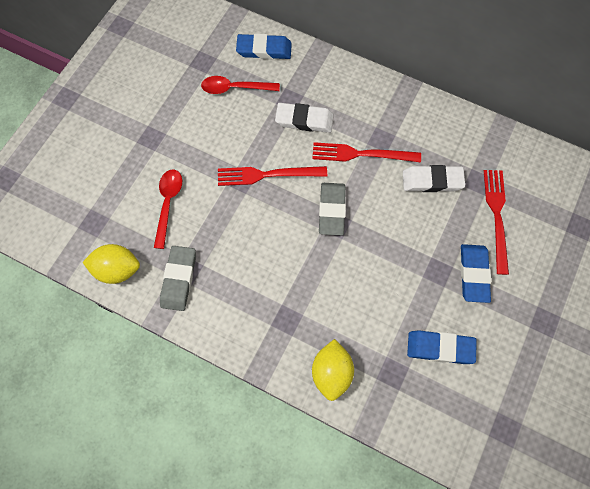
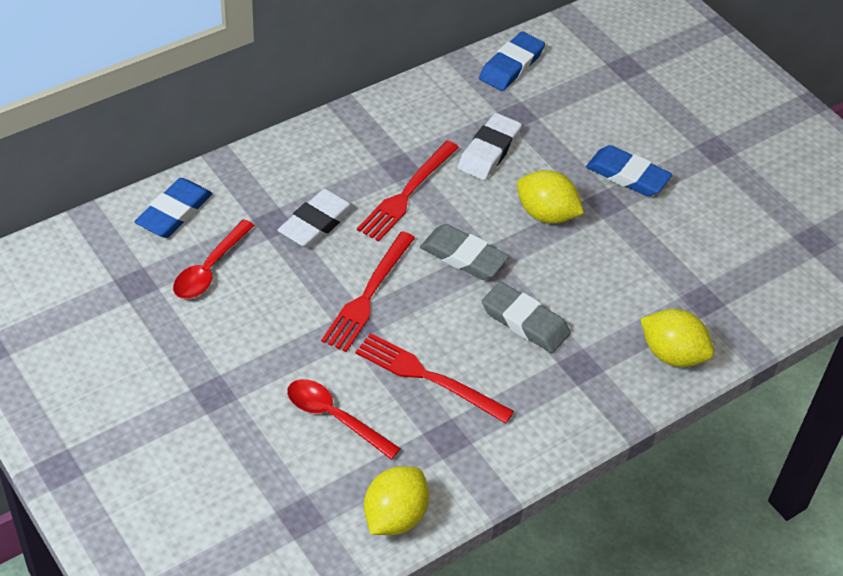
camera: 65 degrees left, 20 degrees down
(179, 279) = (455, 452): grey eraser -> grey eraser (525, 322)
(401, 240) = (546, 214): none -> yellow lemon
(440, 348) = (696, 246): blue eraser -> blue eraser (511, 66)
(497, 216) = (571, 122): red fork -> red fork (428, 377)

